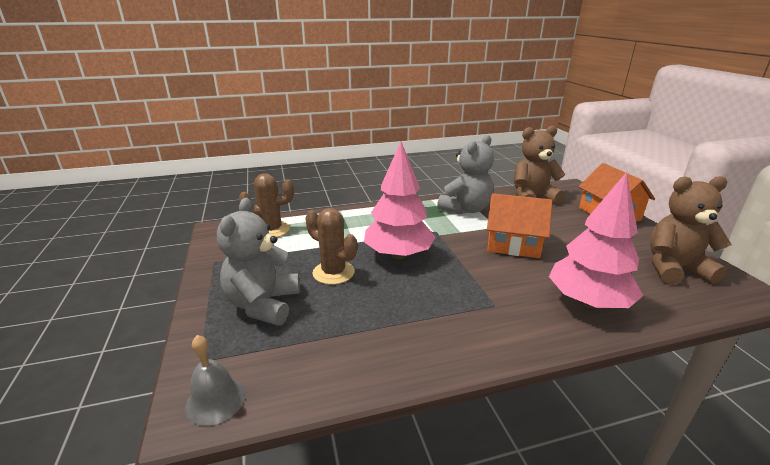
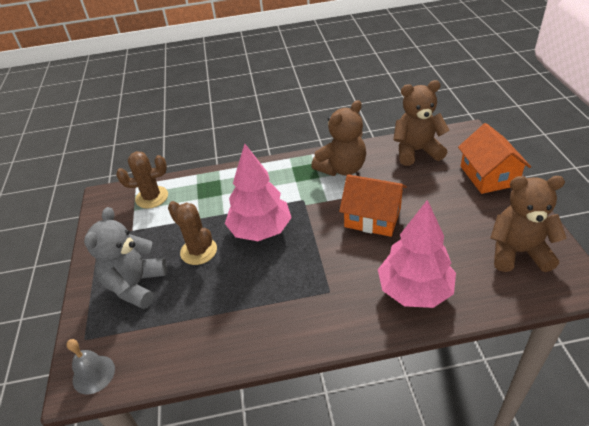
camera: 10 degrees right, 15 degrees up
(465, 209) = (342, 168): grey teddy bear -> brown teddy bear

